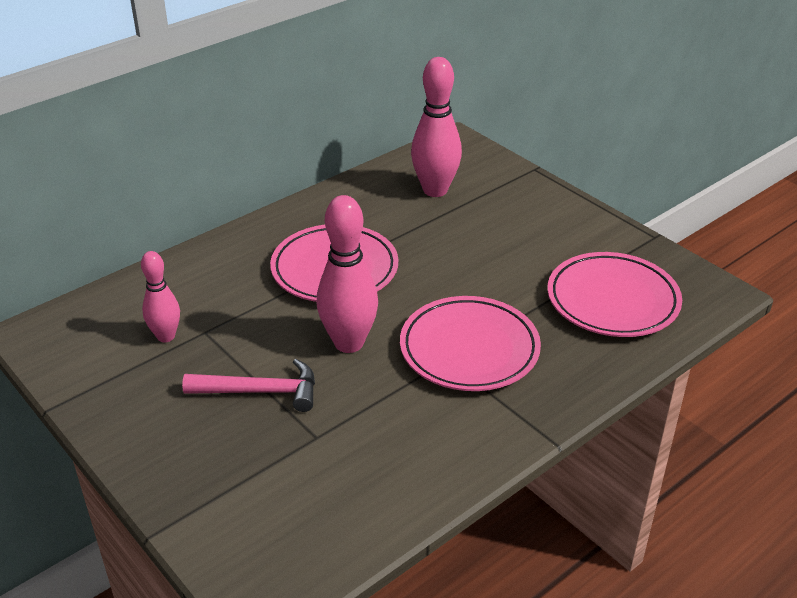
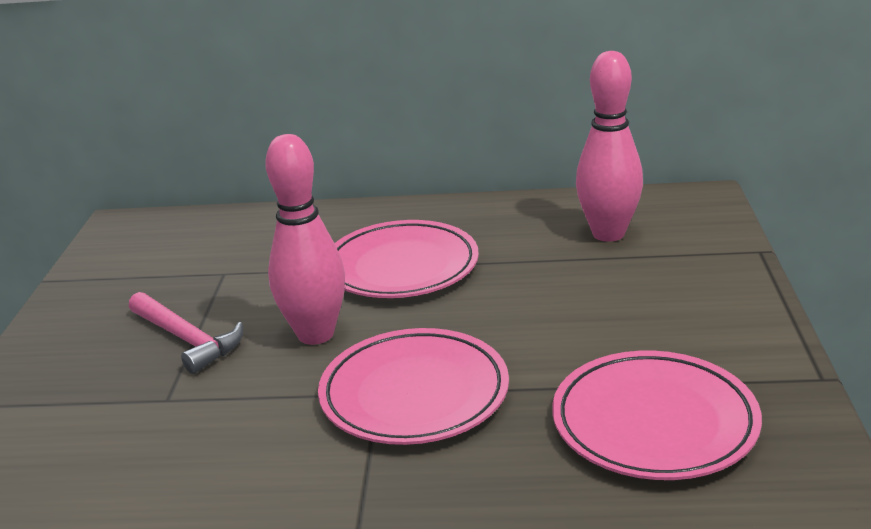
camera: 45 degrees right, 10 degrees down
(166, 336) = (192, 264): pink bowling pin -> none

